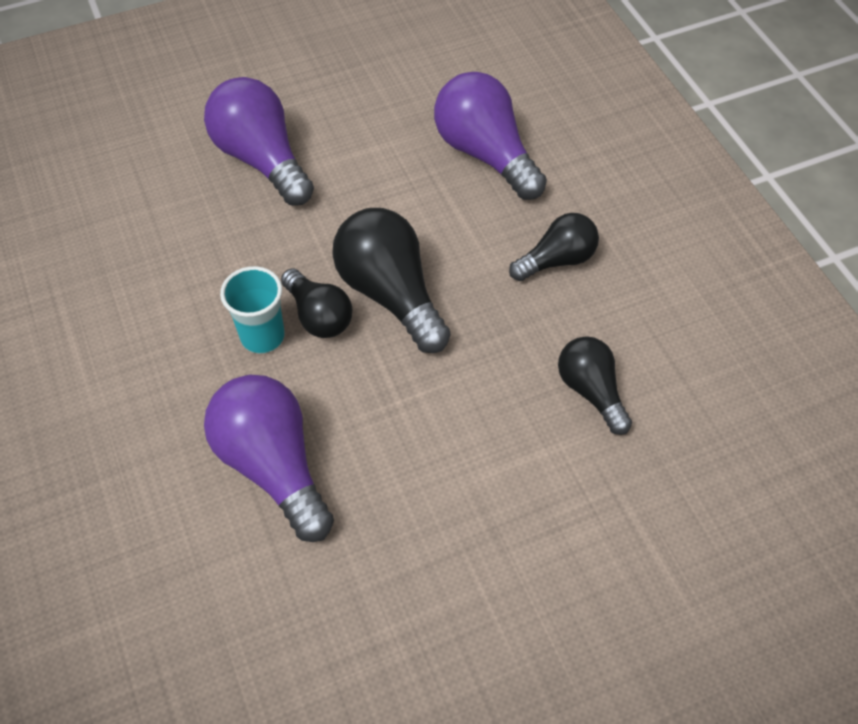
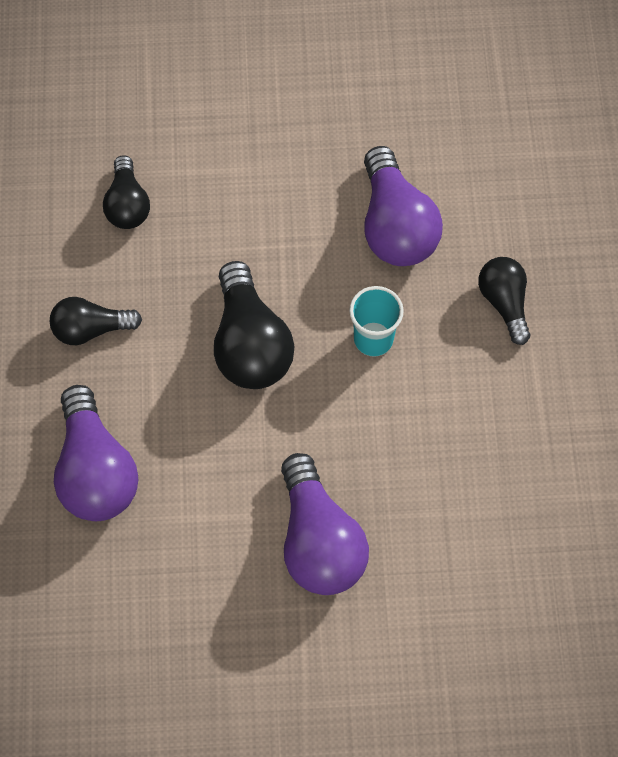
camera: 160 degrees left, 10 degrees up
(319, 316) = (319, 343): black light bulb -> black light bulb (504, 302)

